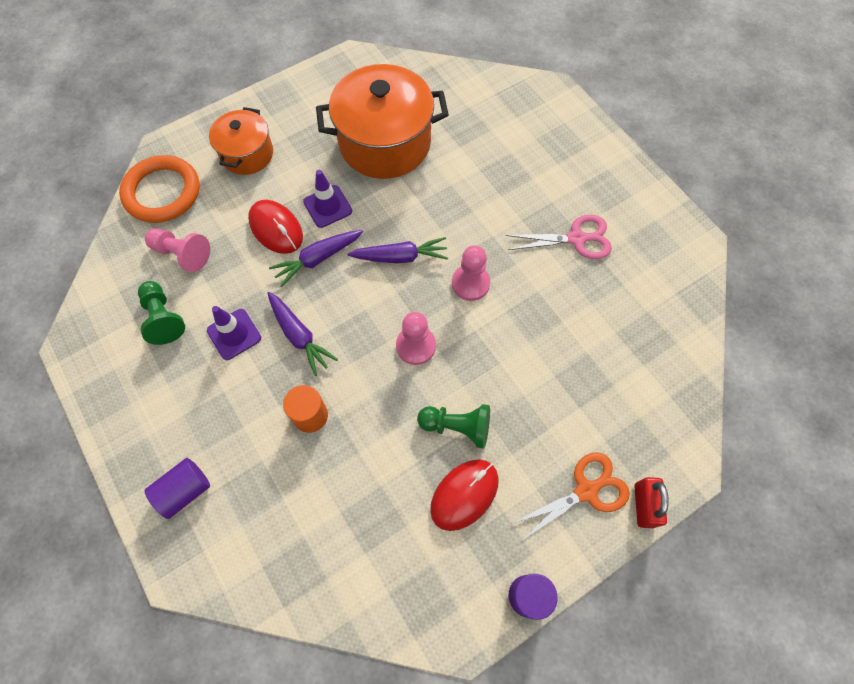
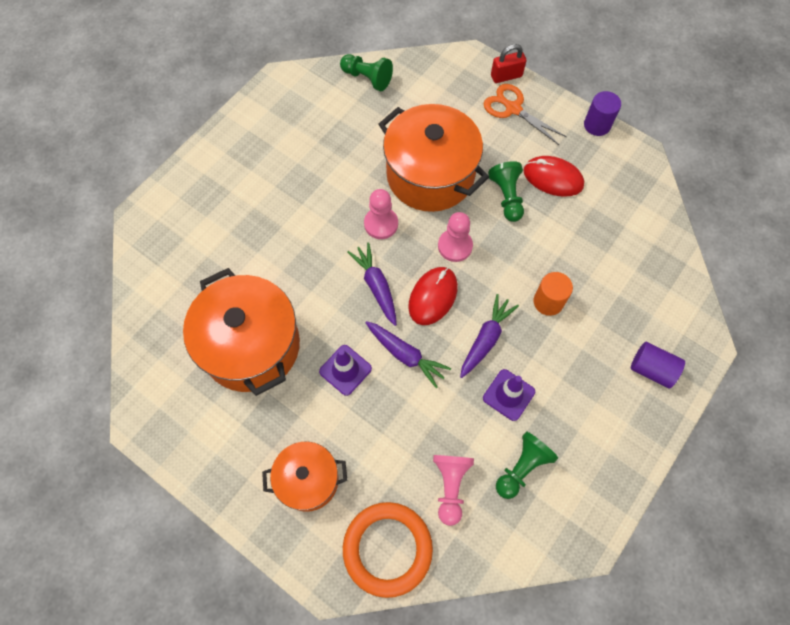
camera: 110 degrees left, 0 degrees up
(276, 228) = (387, 408): red mouse -> red mouse (433, 297)
(516, 353) = (430, 175): none -> orange pot
(576, 239) = (307, 159): pink scissors -> none
(679, 332) = (367, 78): none -> green pawn

